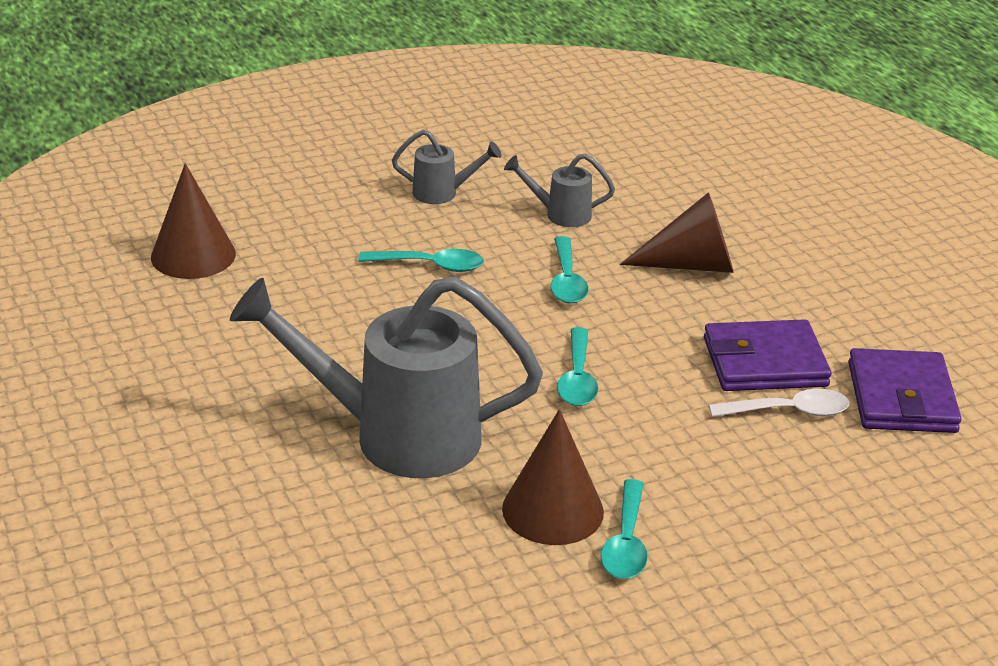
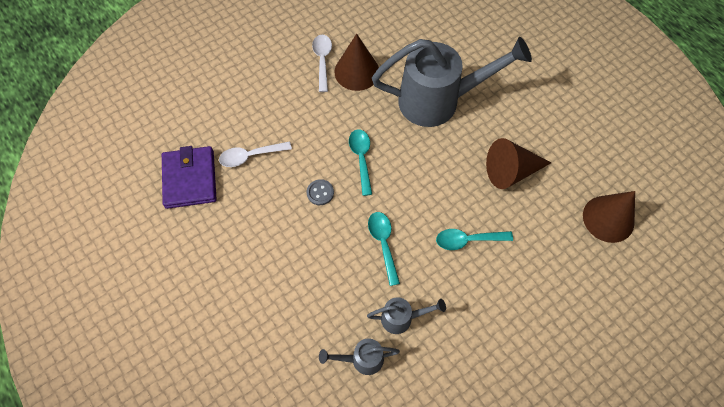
camera: 170 degrees right, 30 degrees up
(443, 193) = (487, 326): grey watering can -> grey watering can (361, 359)
(626, 542) = (322, 60): turquoise spoon -> white spoon
(661, 348) = (320, 193): none -> grey button
(691, 265) = (309, 278): brown cone -> brown cone (511, 171)
(764, 362) = (262, 192): purple wallet -> none

